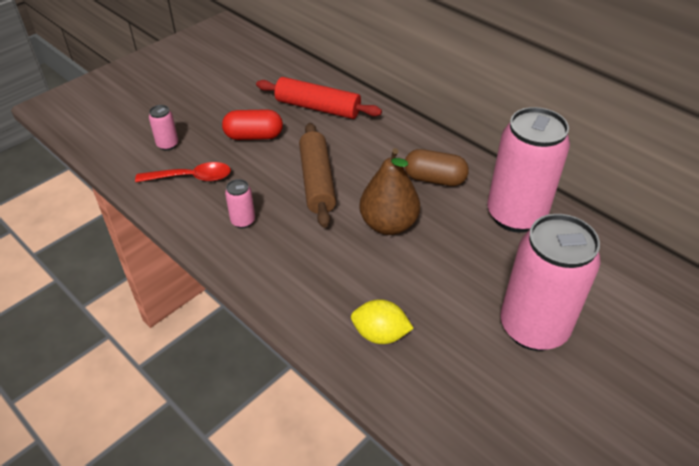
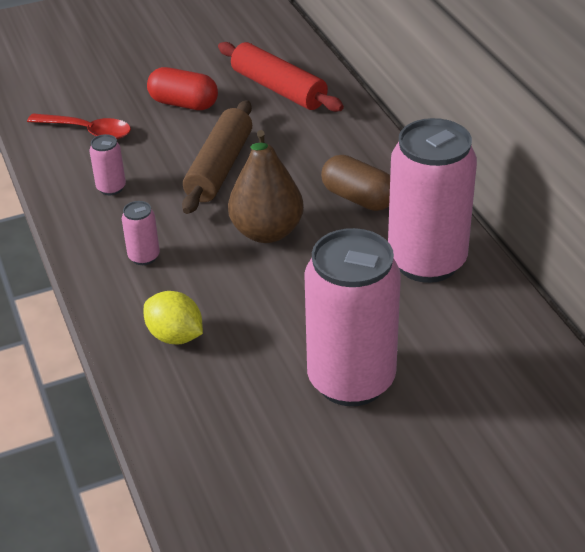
camera: 25 degrees right, 5 degrees down
(167, 145) = (85, 92): pink can -> pink can (144, 257)

